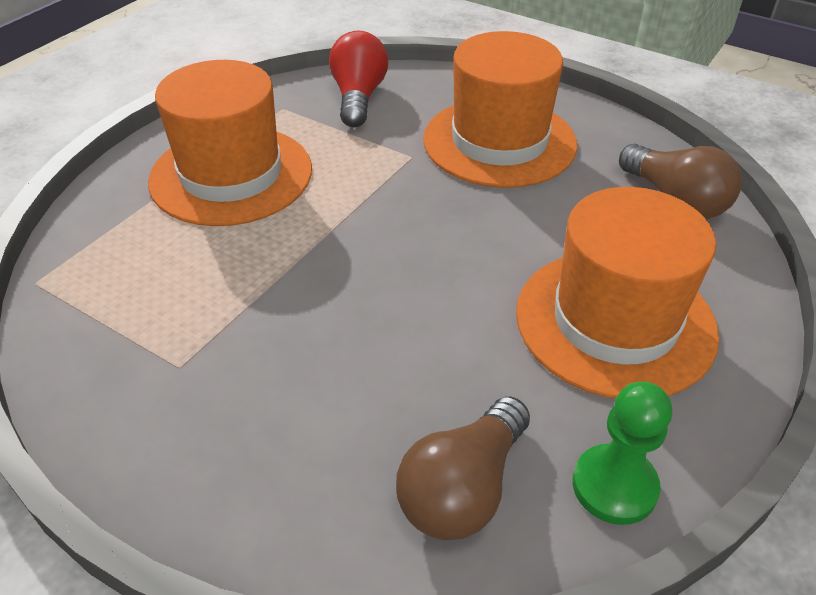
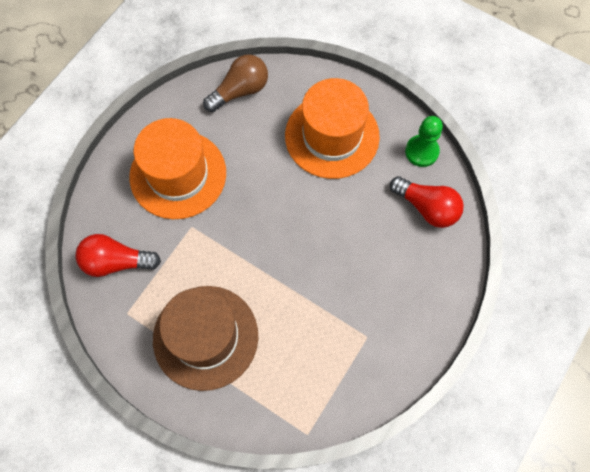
camera: 90 degrees left, 25 degrees up
(231, 175) = (205, 337): orange hat -> brown hat
(463, 488) = (427, 207): brown light bulb -> red light bulb

